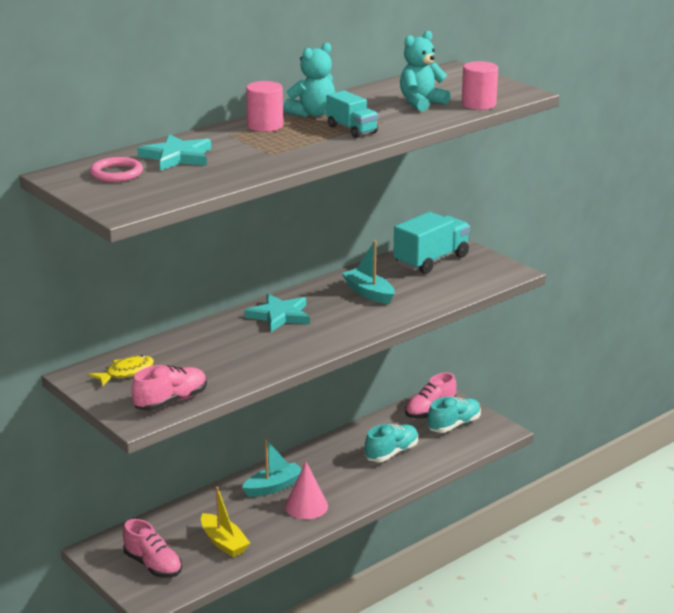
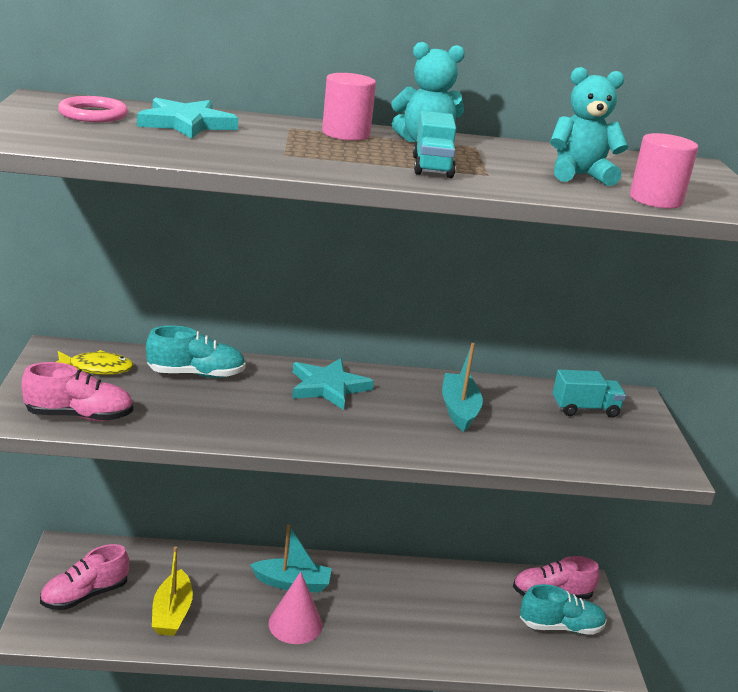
camera: 35 degrees right, 0 degrees up
(153, 565) = (85, 595): pink shoe -> pink shoe turned 60 degrees clockwise
(391, 453) = (454, 618): turquoise shoe -> turquoise shoe (196, 374)
(431, 260) = (585, 409): turquoise truck -> turquoise truck, size x0.61

